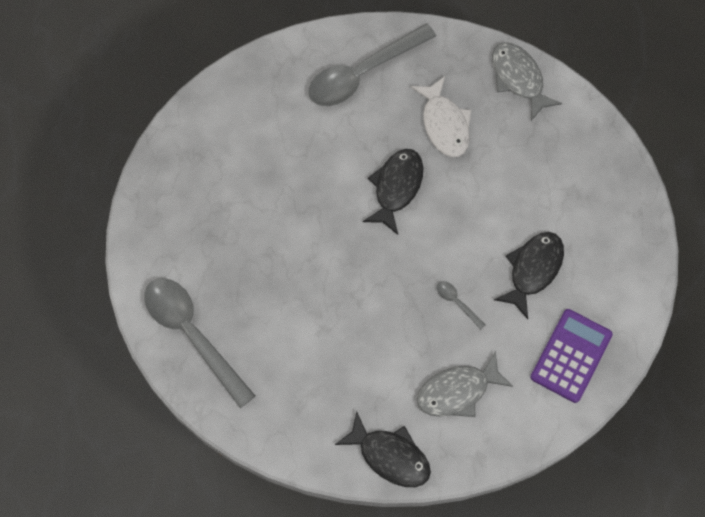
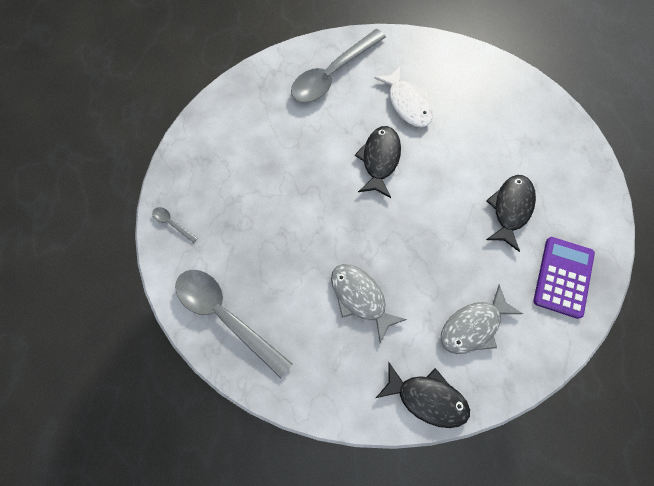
camera: 10 degrees left, 0 degrees up
(457, 302) = (453, 247): grey spoon -> grey spoon (172, 223)
(518, 78) = (458, 60): grey fish -> grey fish (360, 298)

